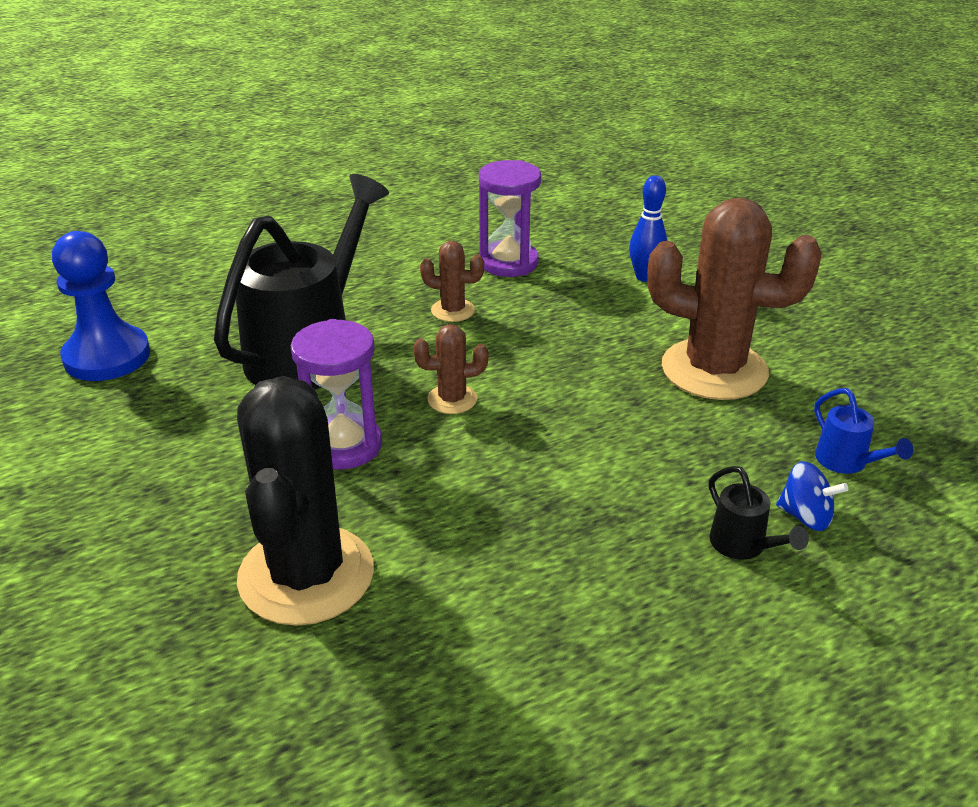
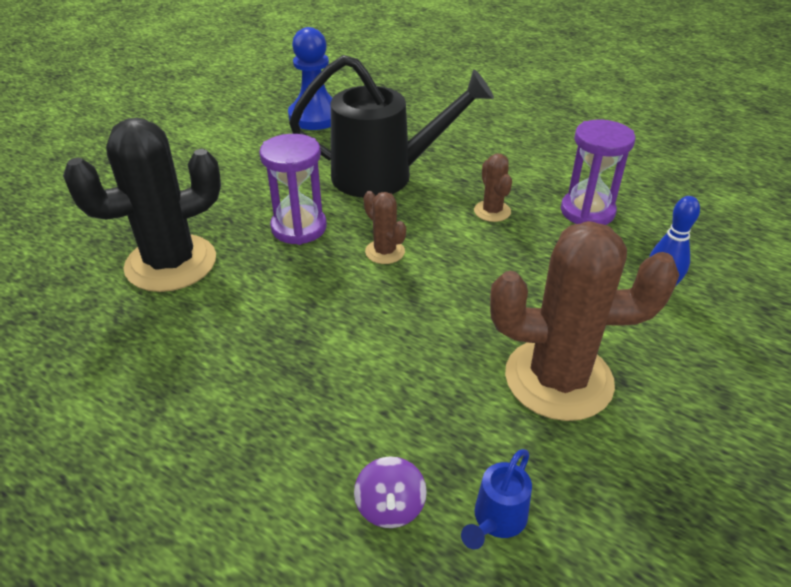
camera: 60 degrees right, 5 degrees up
(714, 370) = (558, 379): brown cactus -> brown cactus turned 75 degrees counterclockwise
(743, 546) = (322, 472): black watering can -> none
(805, 516) = (390, 507): blue spinning top -> purple spinning top

